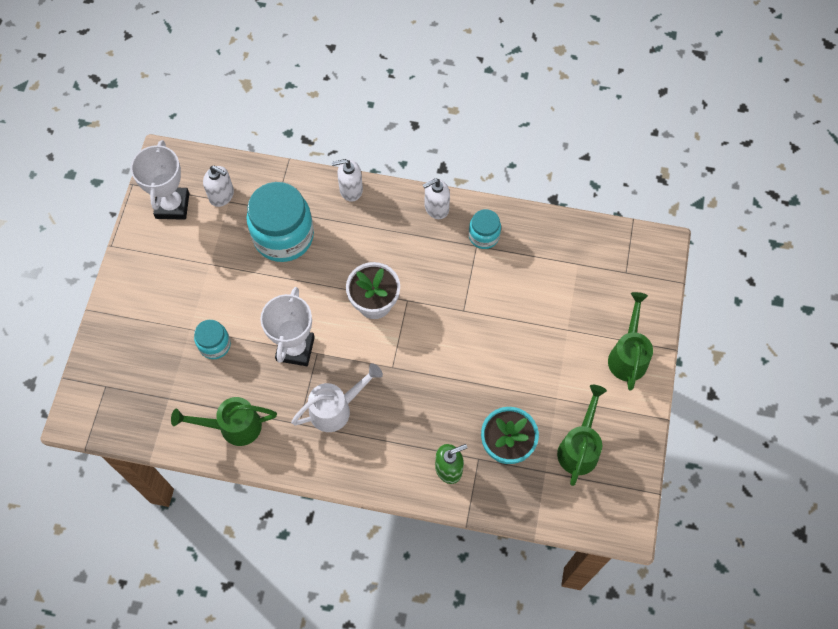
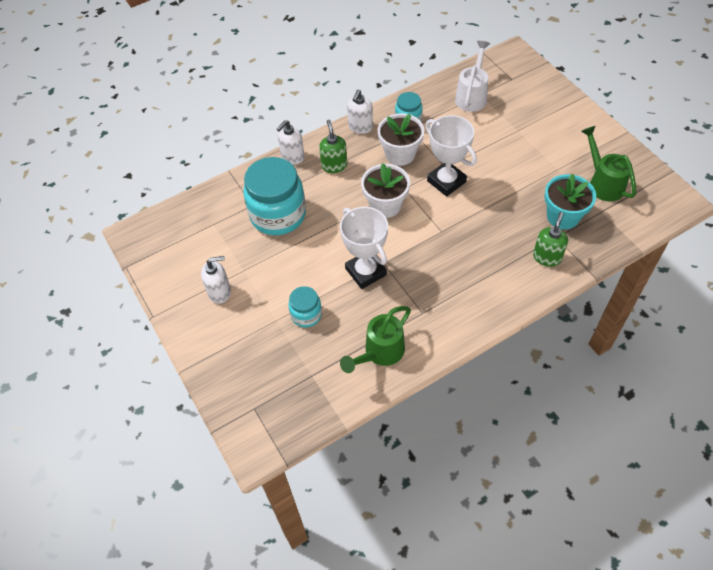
camera: 40 degrees left, 10 degrees down
(172, 205) = (173, 257): white trophy -> white trophy (446, 181)
(222, 195) = (204, 224): white soap dispenser -> white soap dispenser (220, 292)
(336, 409) = (436, 283): white watering can -> white watering can (472, 96)
(374, 228) = (334, 165): none -> green soap dispenser
(439, 264) = (400, 154): none -> white flower pot
(628, 355) = (567, 117): green watering can -> none

